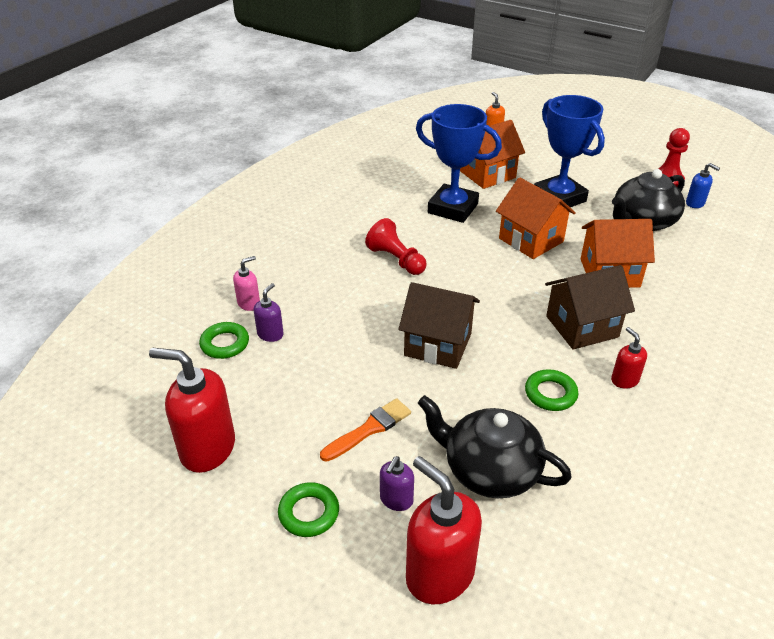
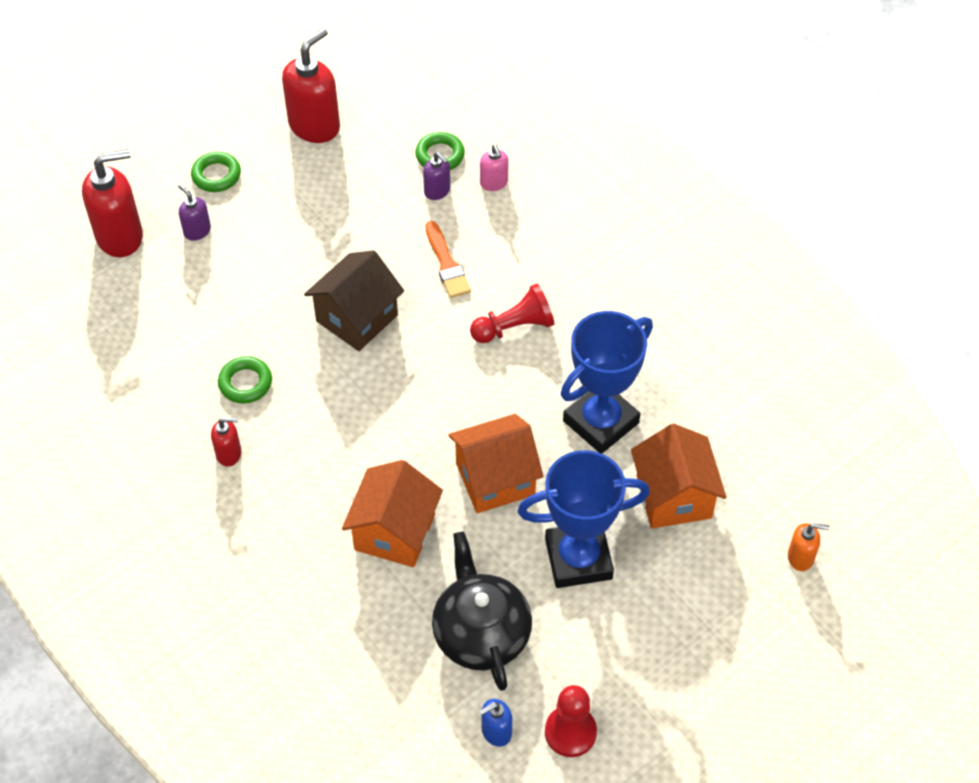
camera: 110 degrees right, 15 degrees up
(369, 429) = (278, 233): orange brush -> orange brush (446, 263)
(489, 470) = (189, 301): black teapot -> none
(582, 326) = (320, 455): brown house -> none

